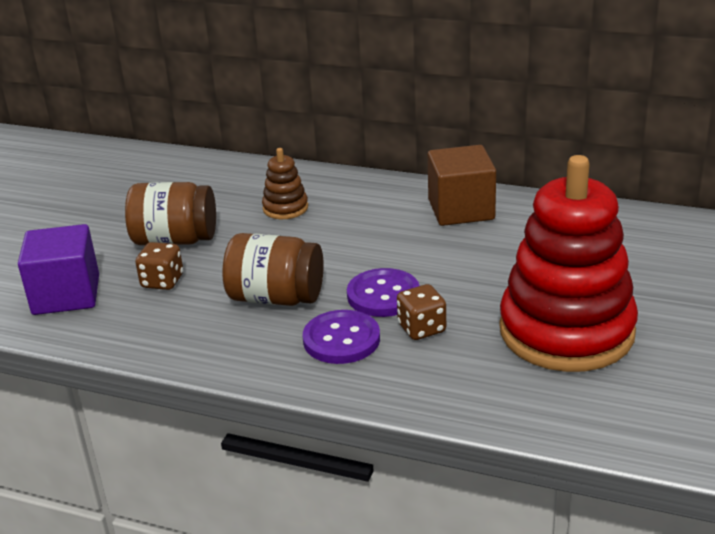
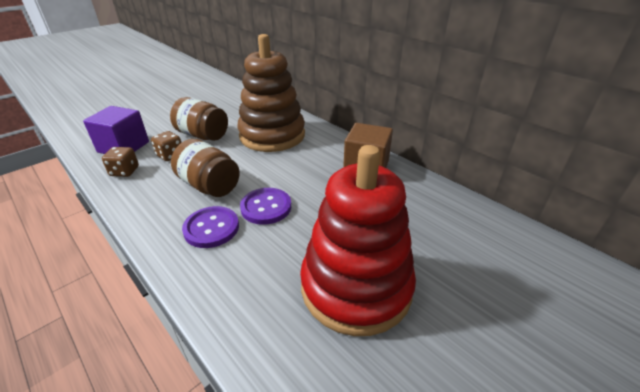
camera: 25 degrees right, 5 degrees up
(285, 208) = (272, 135): brown stacking toy -> brown stacking toy, size x2.38
(421, 328) = (263, 241): brown dice -> brown dice (124, 171)

